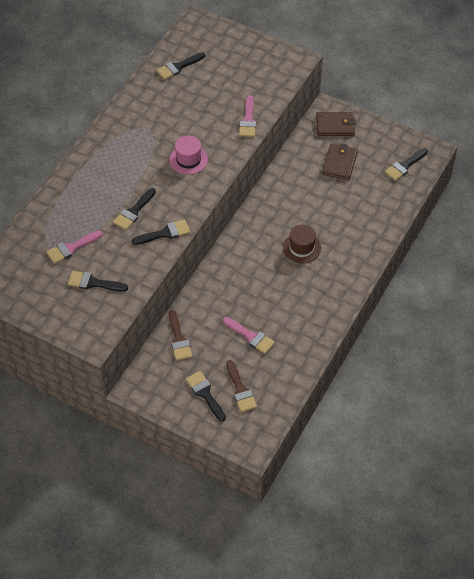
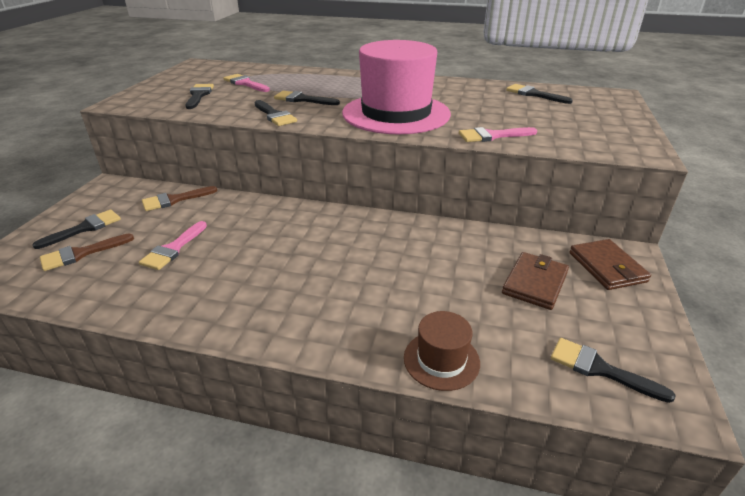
camera: 75 degrees right, 20 degrees down
(188, 159) = (396, 113): pink hat -> pink hat, size x2.18
(301, 248) = (343, 270): brown hat -> brown hat (441, 360)
(339, 163) = (534, 283): brown wallet -> brown wallet turned 60 degrees counterclockwise

